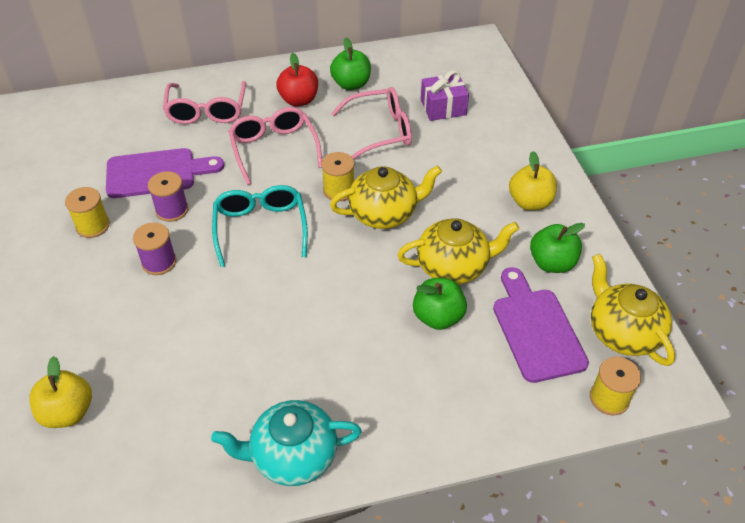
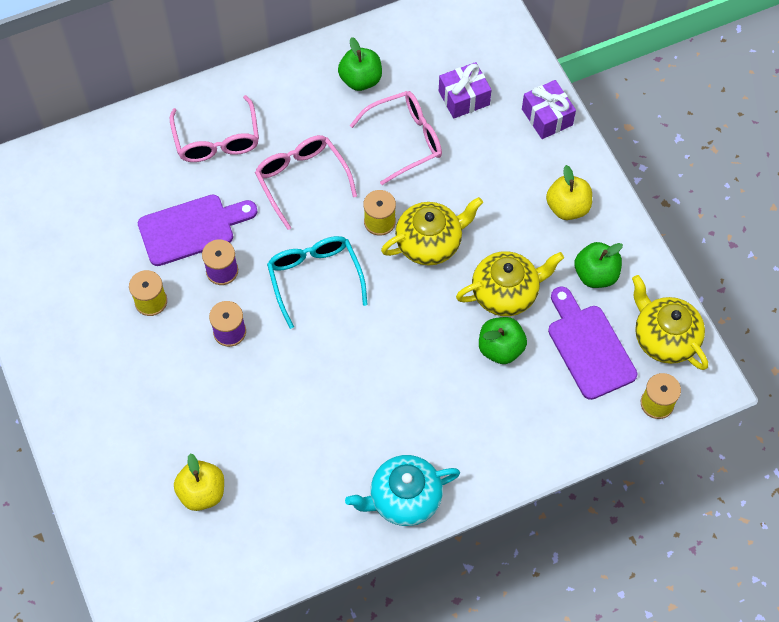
camera: 10 degrees left, 15 degrees up
(299, 100) = (310, 110): red apple -> none
(520, 130) = (547, 117): none -> purple gift

